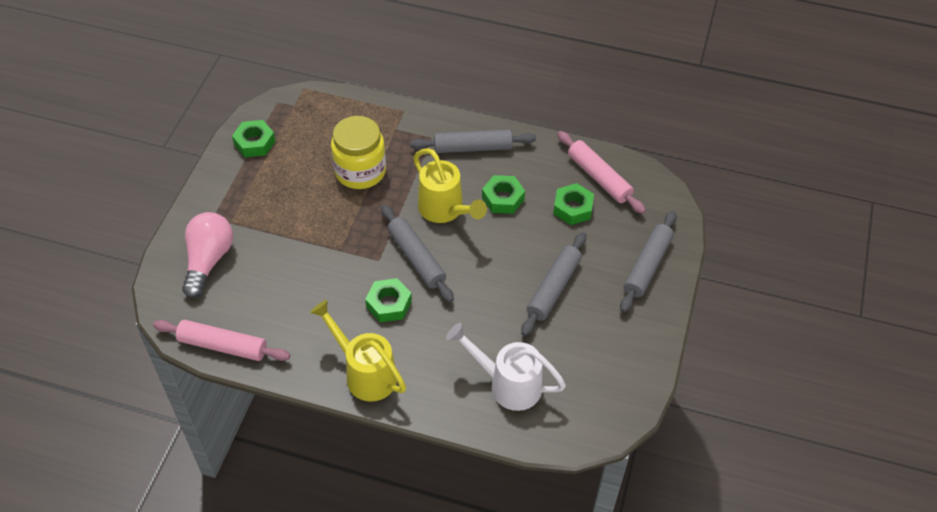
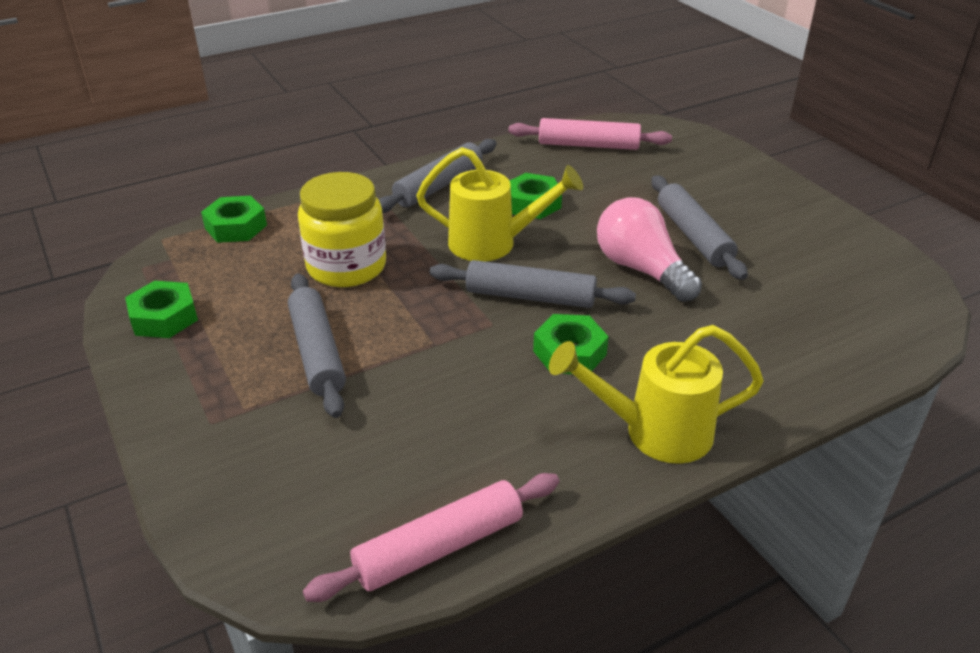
camera: 45 degrees left, 15 degrees down
(208, 260) = (272, 470): pink light bulb -> pink light bulb (641, 269)
(508, 384) = (795, 332): white watering can -> none
(573, 208) = (605, 175): green nut -> green nut (236, 227)
(647, 266) = (732, 175): grey rolling pin -> grey rolling pin (317, 352)

